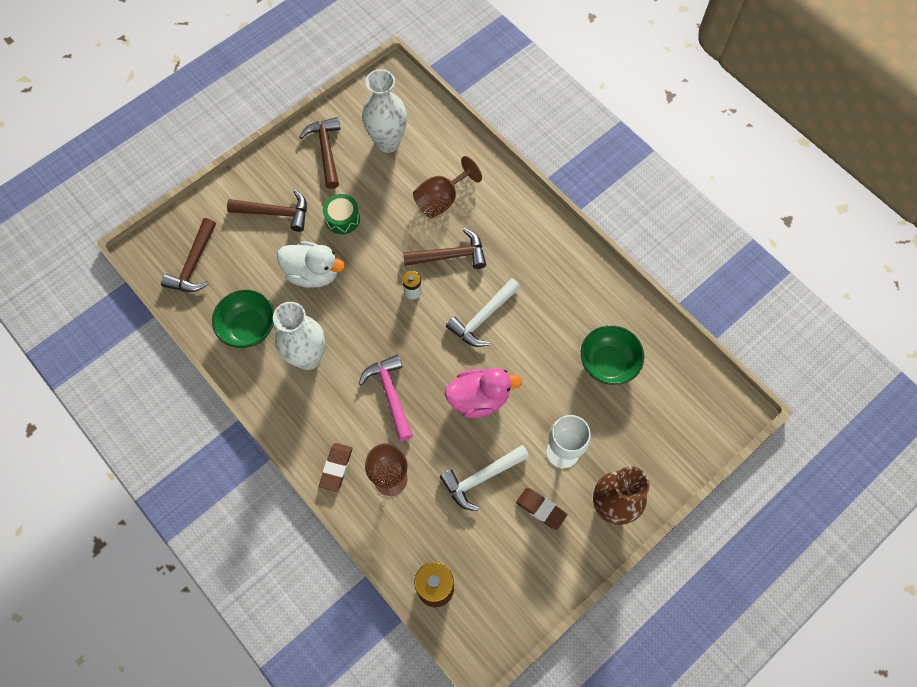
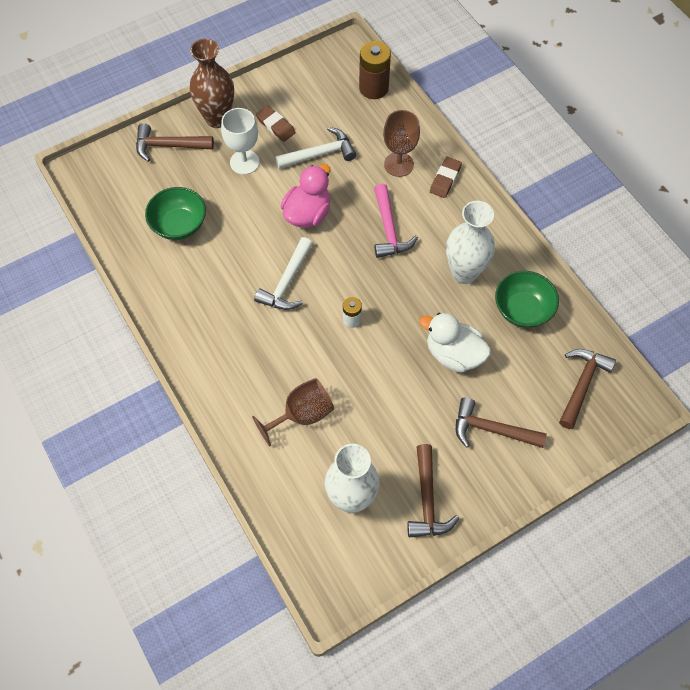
camera: 170 degrees left, 5 degrees down
(342, 219) = (416, 410): green drum -> none
(450, 255) = (305, 350): brown hammer -> brown hammer (168, 146)
(479, 398) = (307, 214): pink duck -> pink duck turned 120 degrees clockwise
(483, 318) = (287, 283): white hammer -> white hammer turned 150 degrees clockwise

